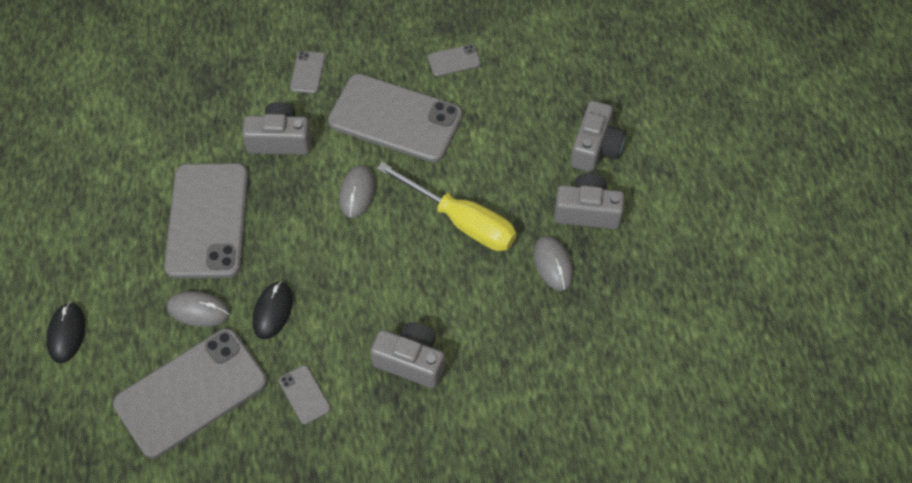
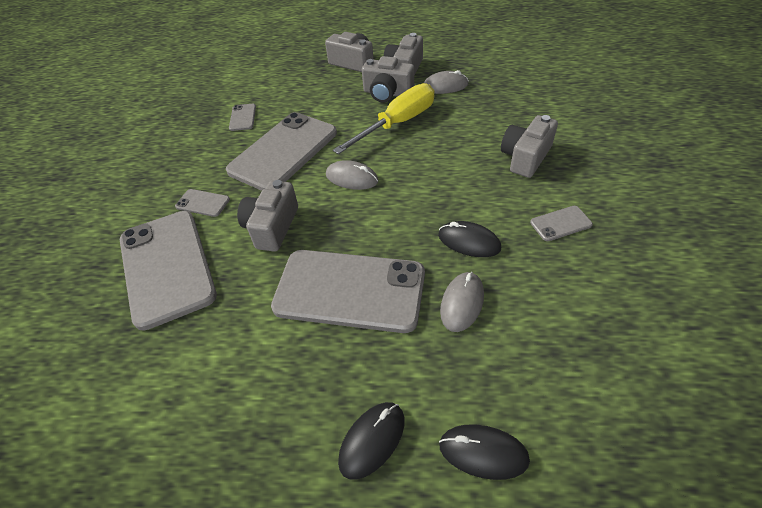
camera: 75 degrees left, 10 degrees down
(74, 261) = (372, 440): none -> black mouse
(191, 393) = (564, 314): grey phone -> grey phone (167, 266)
(526, 200) = (387, 93): none -> grey camera

